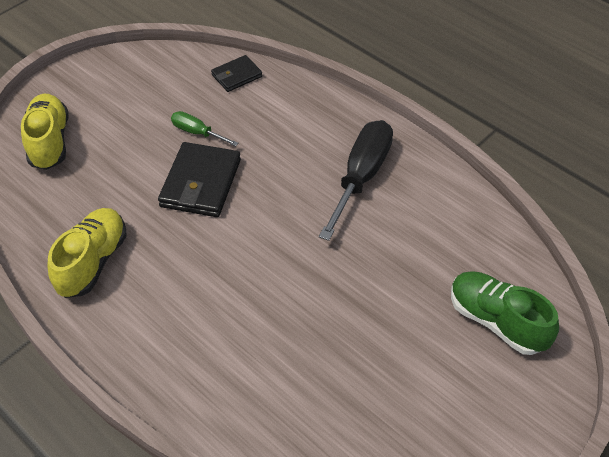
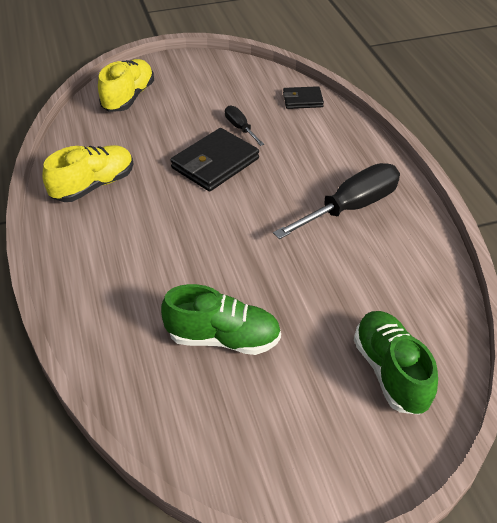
camera: 30 degrees right, 5 degrees down
(197, 132) = (240, 128): green screwdriver -> black screwdriver
(340, 362) = (223, 338): none -> green shoe

